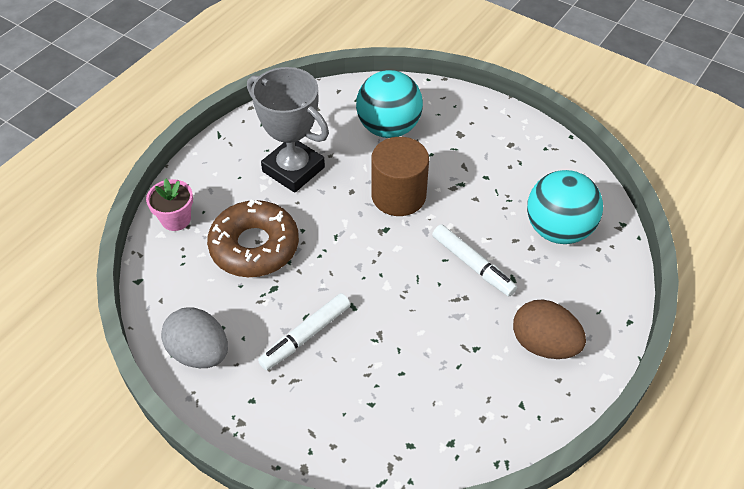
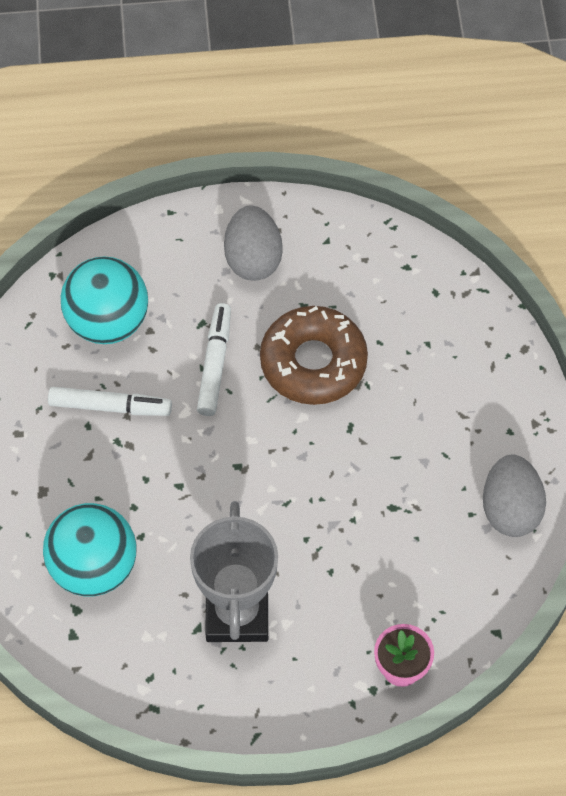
camera: 130 degrees left, 10 degrees up
(254, 246) = (364, 564): brown donut -> brown donut (313, 362)
(306, 336) = (414, 440): white marker -> white marker (110, 406)
(398, 195) = (184, 486): brown cylinder -> none
(543, 344) = (253, 259): brown egg -> grey egg

